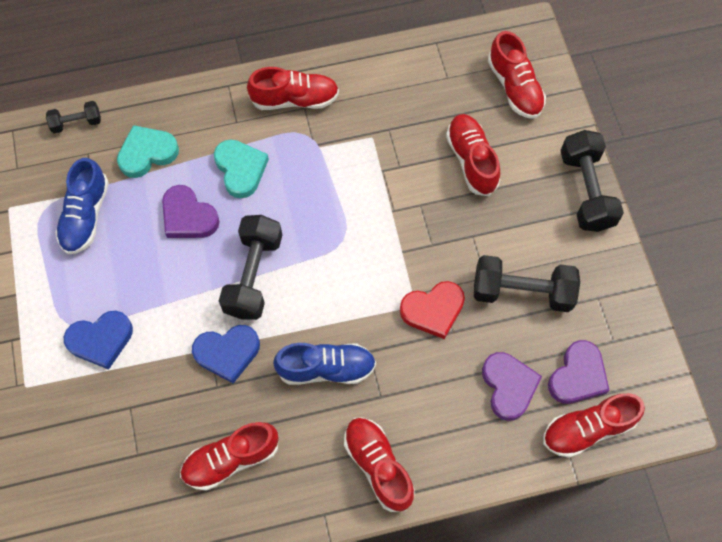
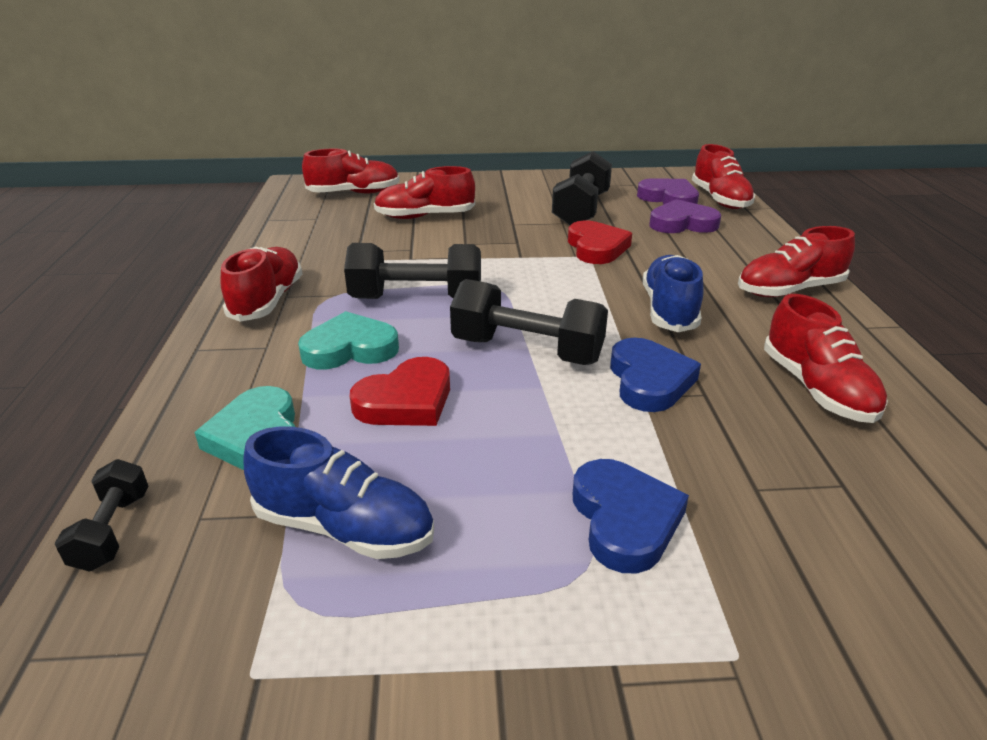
camera: 80 degrees left, 35 degrees down
(188, 216) = (406, 401): purple heart -> red heart
(586, 190) = (483, 179): black dumbbell -> black dumbbell (416, 299)

